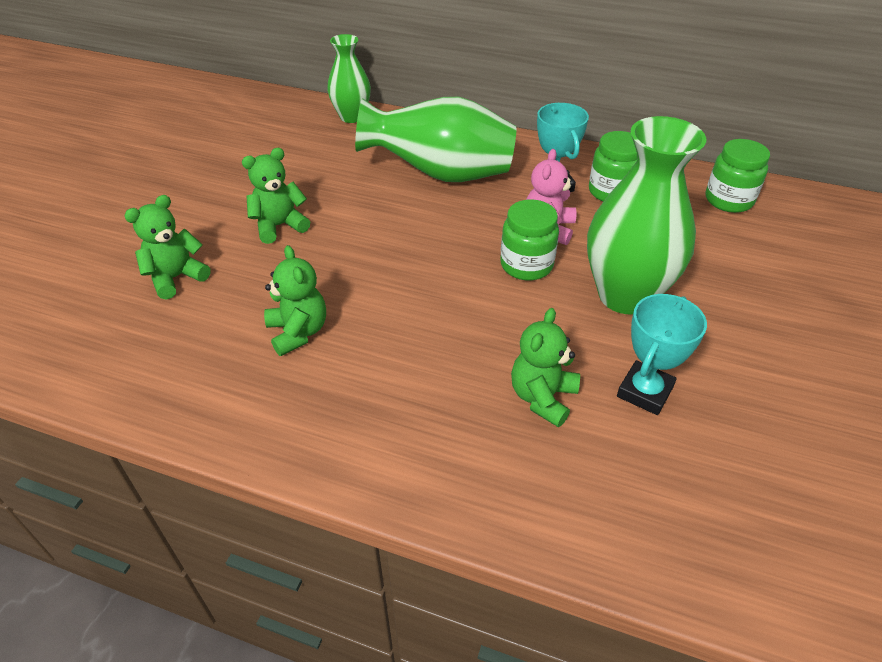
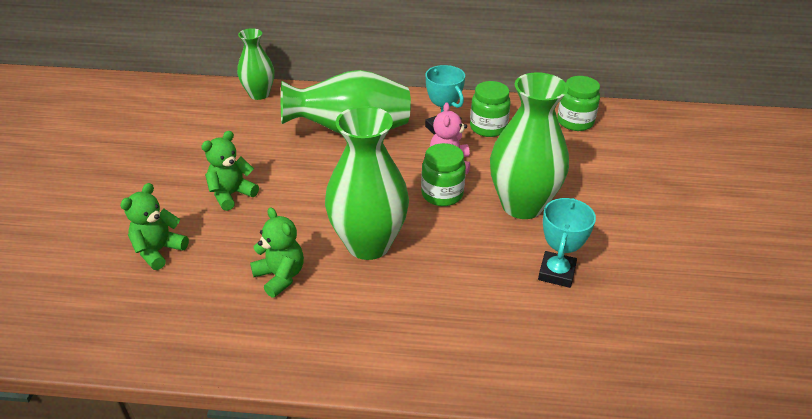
camera: 15 degrees left, 5 degrees down
(415, 311) = (368, 244): none -> green vase
(542, 397) = (485, 291): green teddy bear -> none

